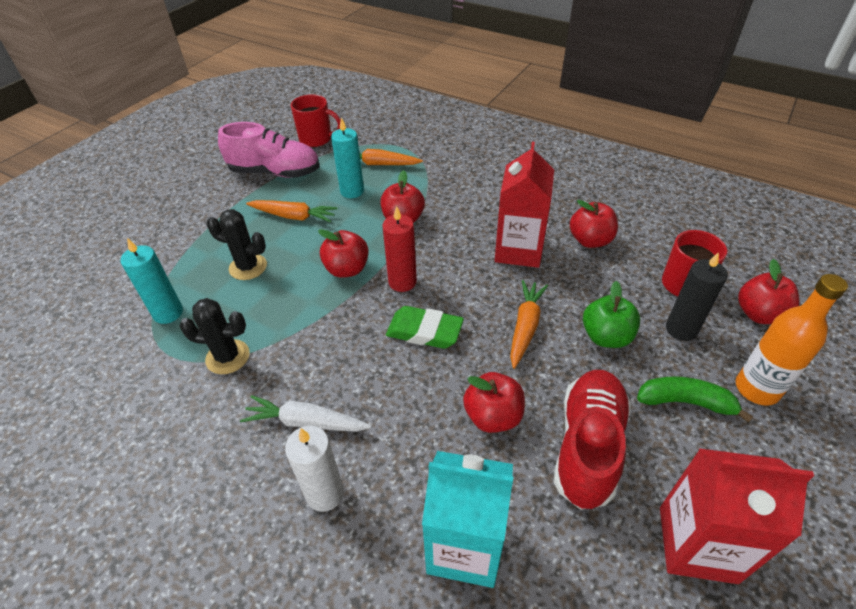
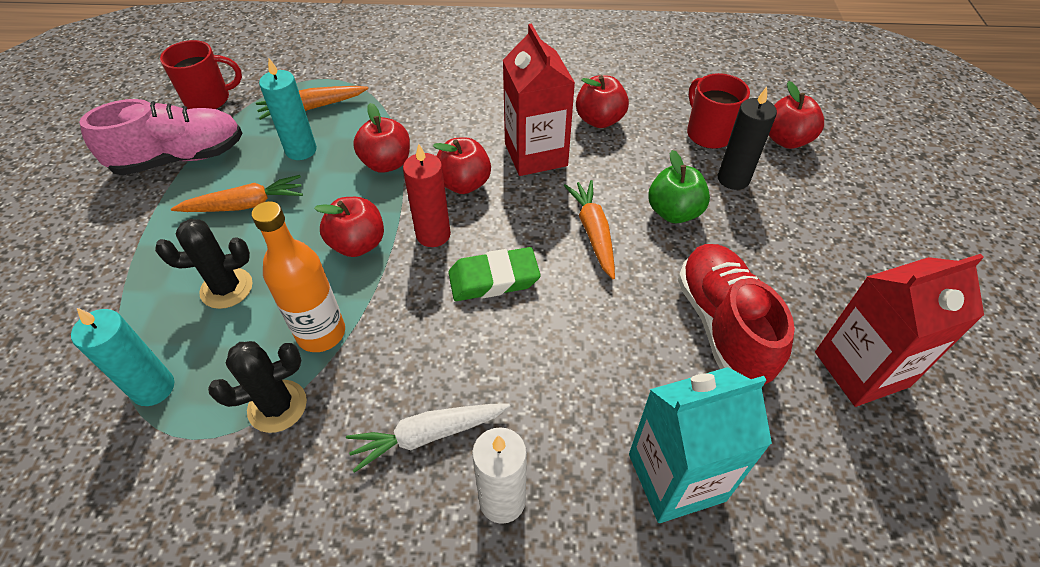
camera: 30 degrees left, 5 degrees up
(493, 416) = (620, 337): red apple -> red apple (464, 184)
(685, 402) = (777, 246): green banana -> none
(756, 389) = (824, 209): orange bottle -> orange bottle (321, 333)

